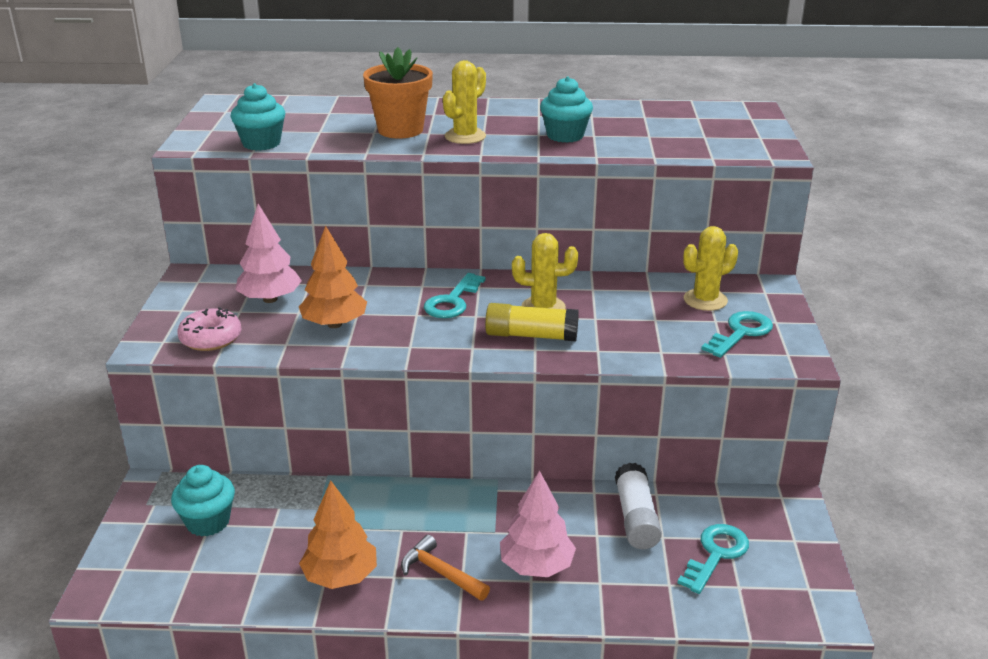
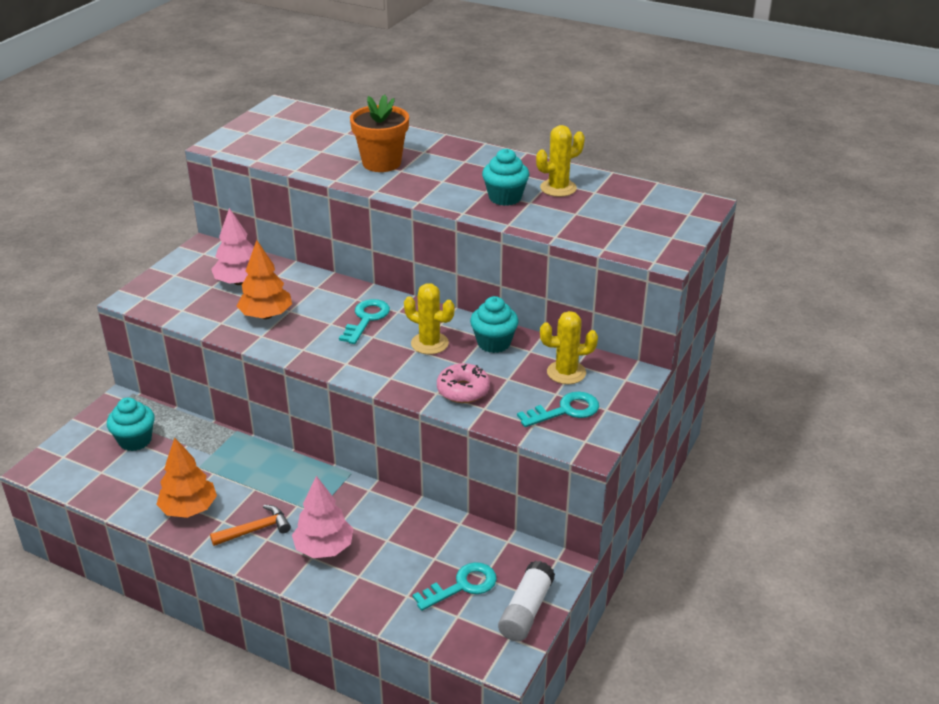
camera: 25 degrees right, 5 degrees up
(211, 338) = (175, 304): pink donut -> pink donut (463, 390)
(261, 143) = (268, 154): turquoise cupcake -> turquoise cupcake (494, 343)
(440, 573) = (255, 530): orange hammer -> orange hammer turned 90 degrees clockwise
(452, 301) = (366, 319): turquoise key -> turquoise key turned 150 degrees clockwise
(465, 136) = (424, 180): yellow cactus -> yellow cactus (558, 188)
(531, 335) = (398, 365): yellow glue stick -> none
(636, 518) = (427, 537): white glue stick -> white glue stick (526, 610)

